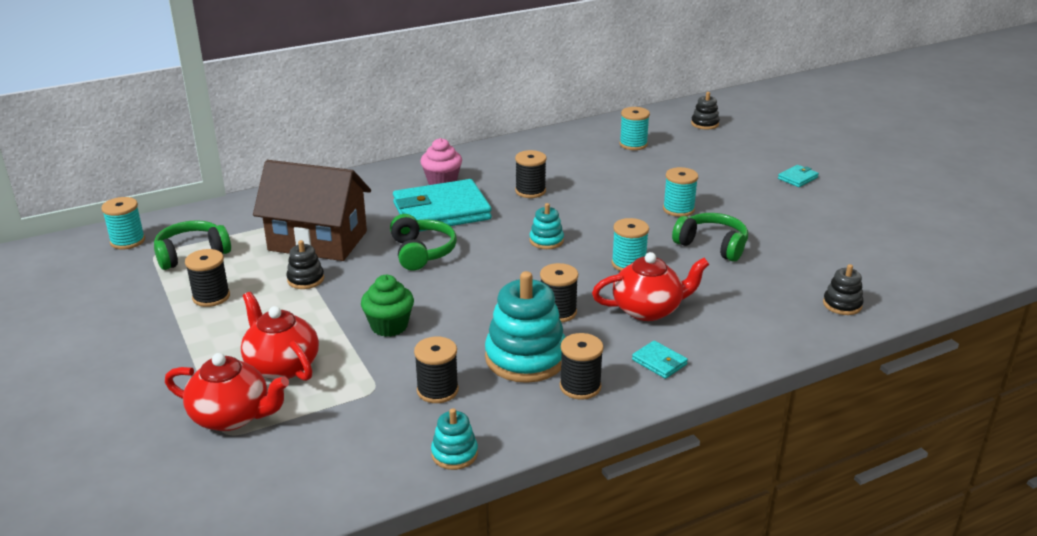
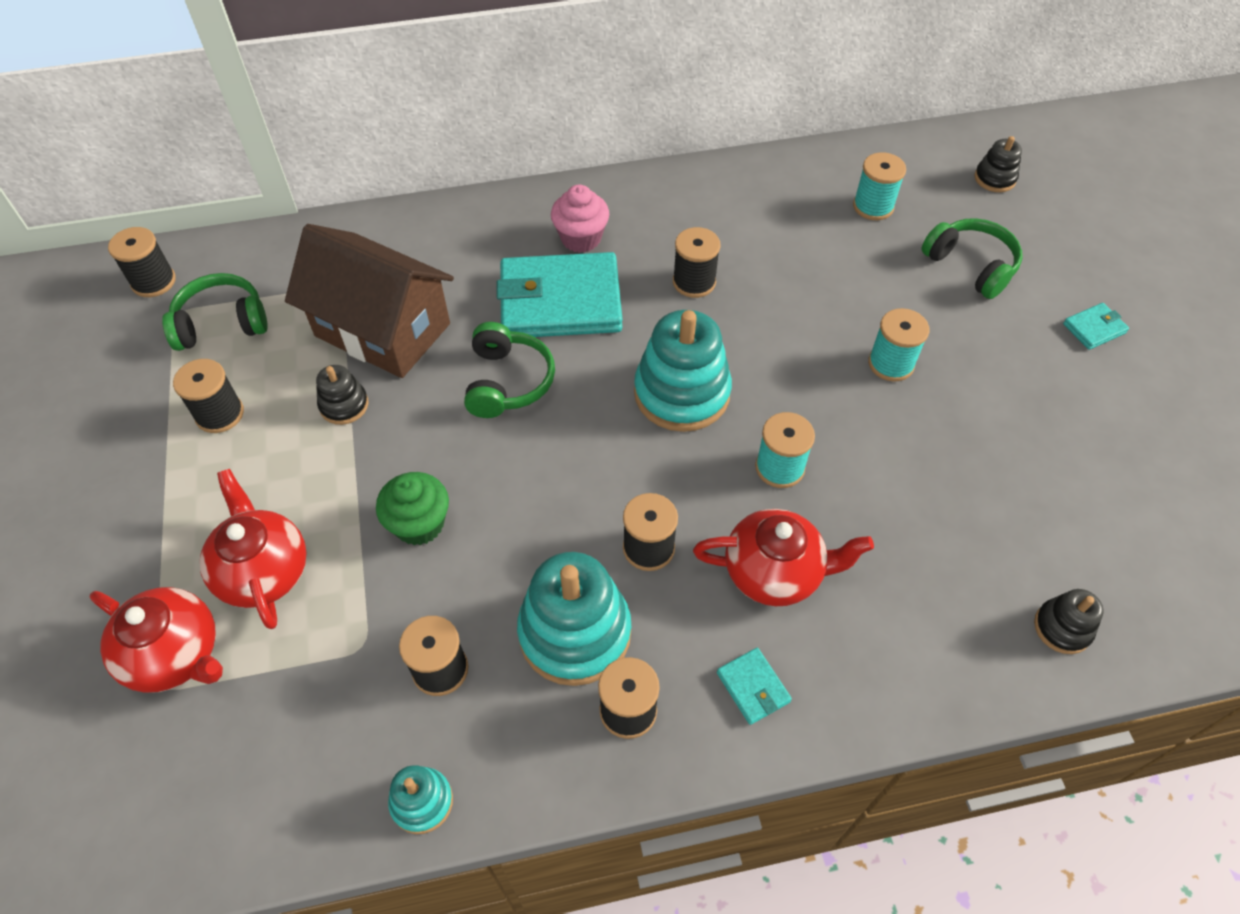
camera: 15 degrees right, 25 degrees up
(127, 241) = (153, 282): turquoise spool -> black spool
(546, 241) = (682, 393): turquoise stacking toy -> turquoise stacking toy, size x1.99
(712, 245) = (913, 454): green headphones -> green headphones (971, 266)

